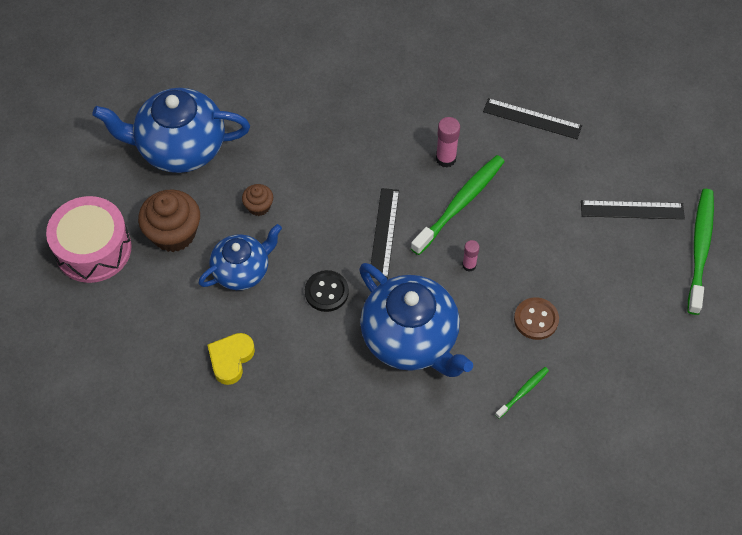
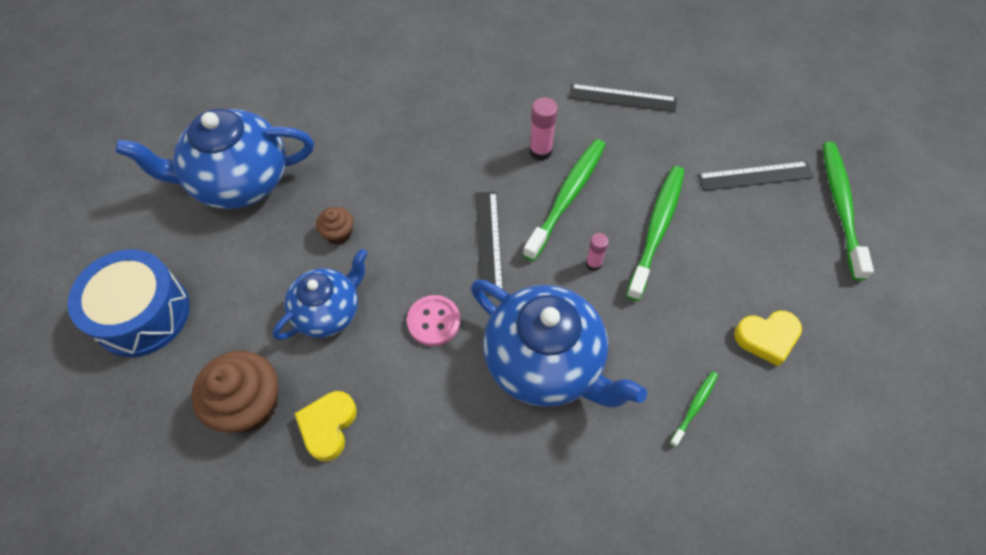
camera: 10 degrees left, 0 degrees up
(93, 249) = (142, 313): pink drum -> blue drum
(174, 233) = (240, 280): brown cupcake -> brown cupcake (249, 404)
(326, 292) = (433, 321): black button -> pink button
(531, 244) = (656, 230): none -> green toothbrush
(536, 319) = (685, 315): brown button -> none
(598, 348) = (767, 338): none -> yellow heart

